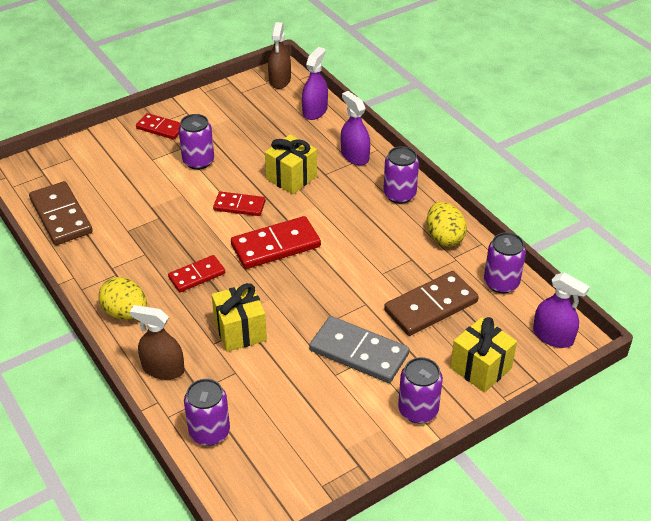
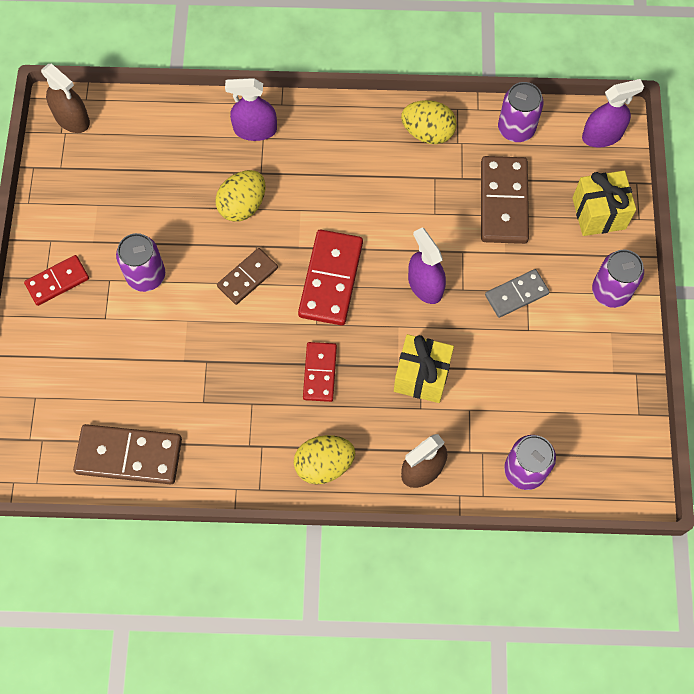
camera: 55 degrees left, 25 degrees up
(239, 206) = (247, 277): red domino -> brown domino
(291, 178) = (242, 205): yellow gift -> yellow egg
(315, 111) = (154, 119): purple spray bottle -> purple spray bottle (425, 285)
(359, 352) = (516, 294): grey domino -> grey domino, size x0.61
(399, 195) = (342, 129): purple can -> none

